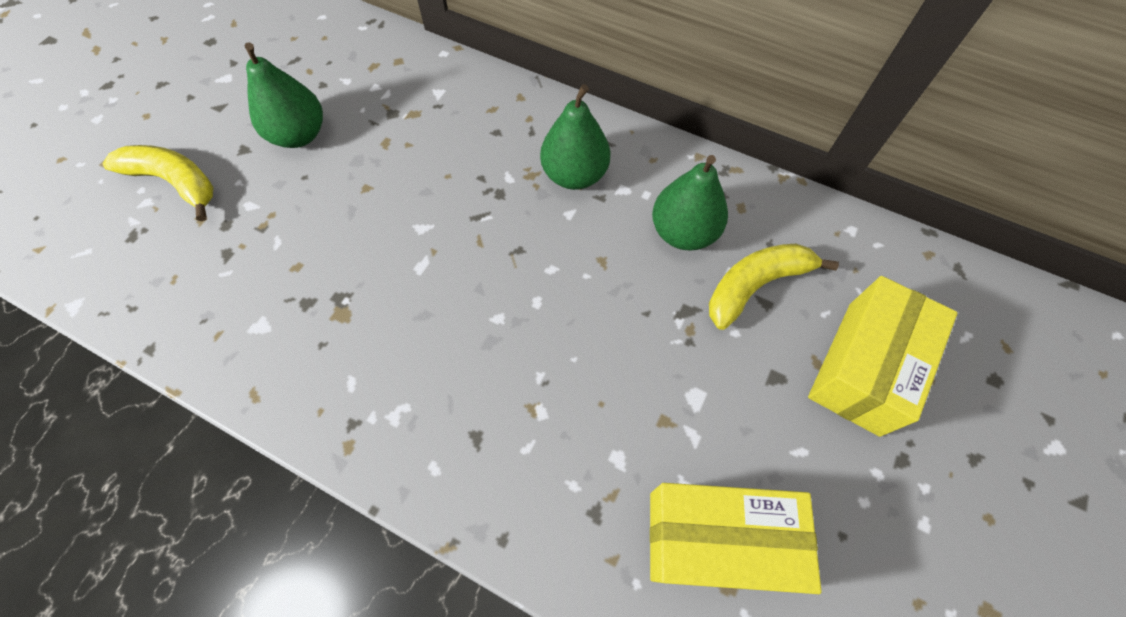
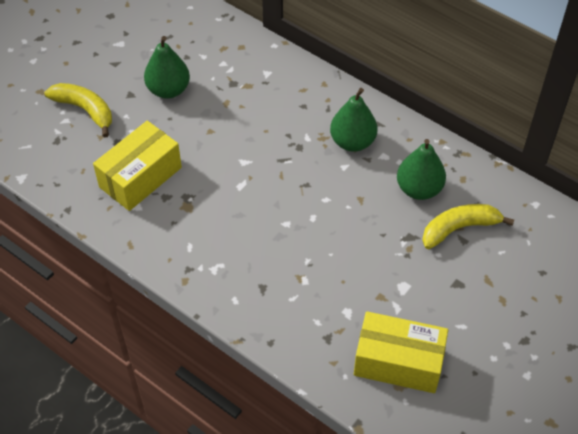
camera: 10 degrees right, 10 degrees down
(864, 367) = (516, 286): yellow box -> yellow box (140, 177)

